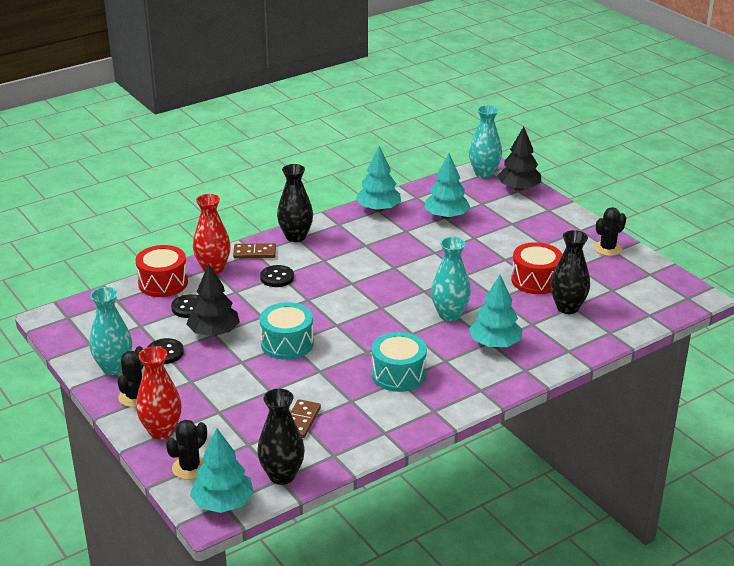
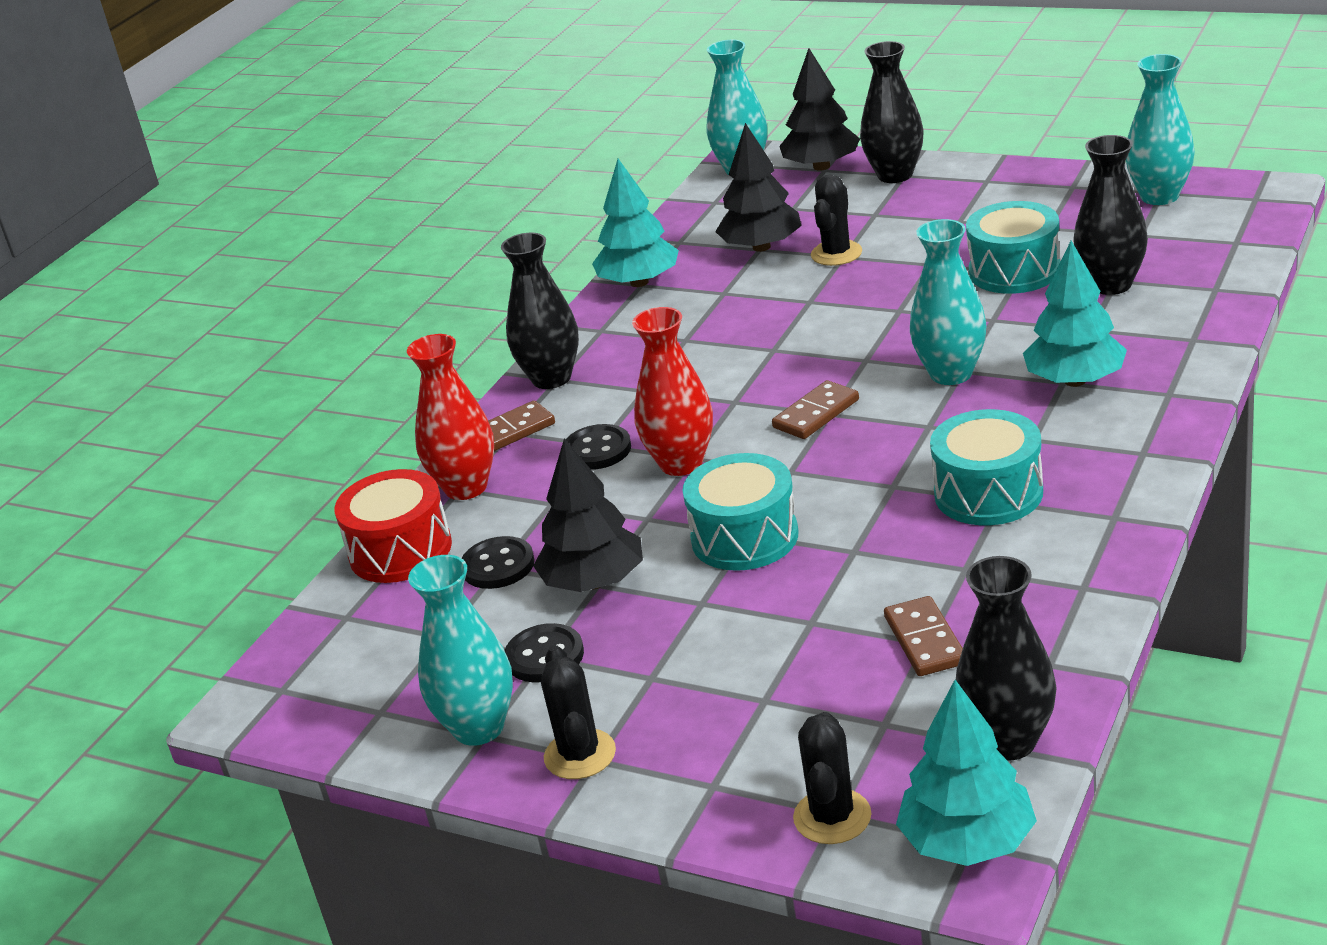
camera: 25 degrees left, 0 degrees up
(161, 431) = (702, 784): red vase -> red vase (681, 463)
(375, 305) = (816, 414): none -> brown domino
(446, 216) = (761, 247): turquoise tree -> black tree
(535, 280) = (1014, 271): red drum -> turquoise drum
(544, 208) = (895, 175): none -> black vase
(607, 248) = (1058, 187): black cactus -> black cactus (836, 253)
(646, 275) = (1159, 196): none -> turquoise vase

